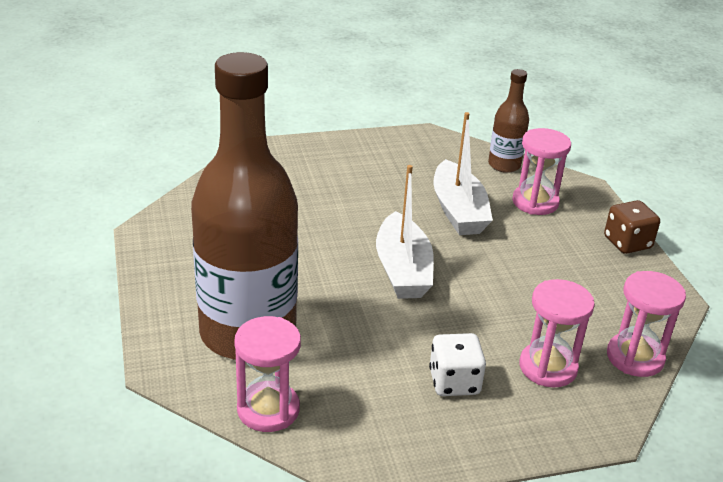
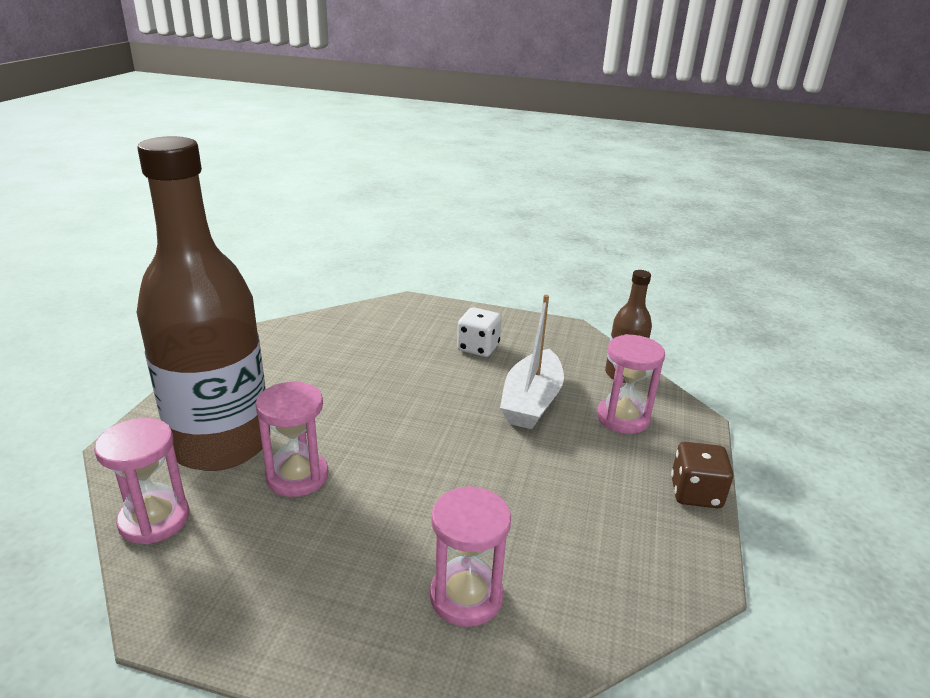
camera: 30 degrees right, 5 degrees down
(402, 270) = (418, 437): white boat -> none
(454, 382) = (349, 568): white dice -> white dice (478, 348)
(635, 357) = (584, 630): pink hourglass -> pink hourglass (297, 476)

